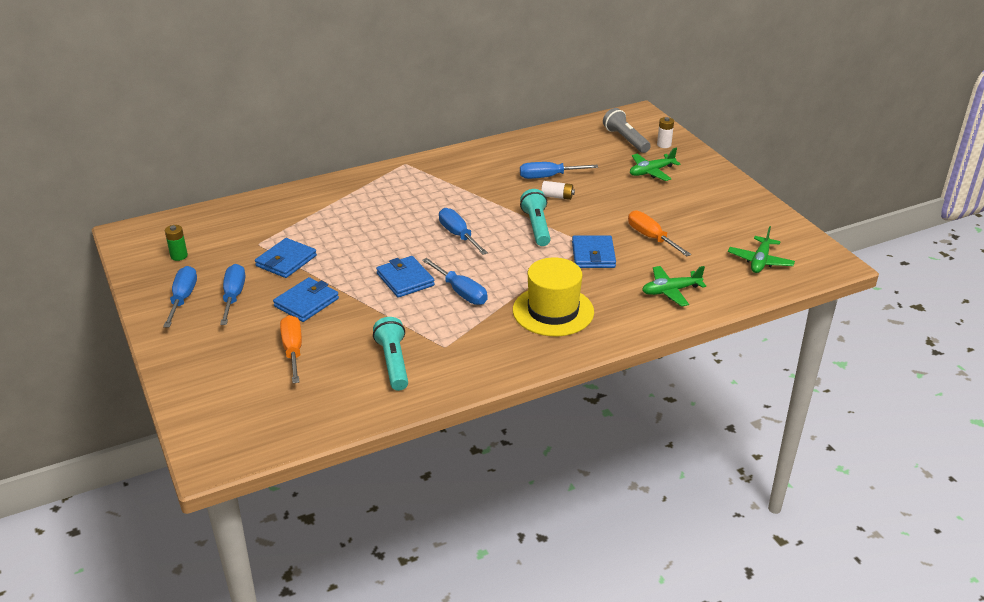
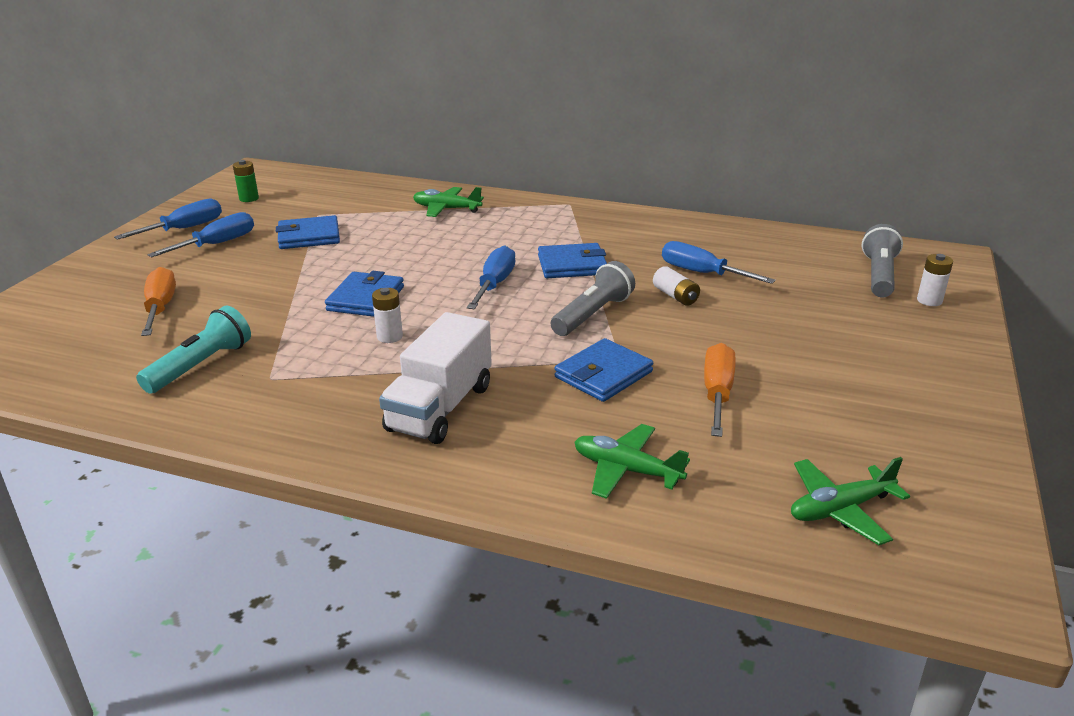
camera: 45 degrees right, 5 degrees down
(293, 350) = (160, 308): orange screwdriver -> orange screwdriver turned 45 degrees counterclockwise
(306, 302) = (252, 276): blue wallet -> blue wallet (572, 265)
(461, 292) = (389, 337): blue screwdriver -> white battery
(536, 227) = (593, 314): turquoise flashlight -> grey flashlight
(553, 311) = (440, 408): yellow hat -> white truck
(651, 172) = (855, 322): green plane -> green plane (446, 209)

